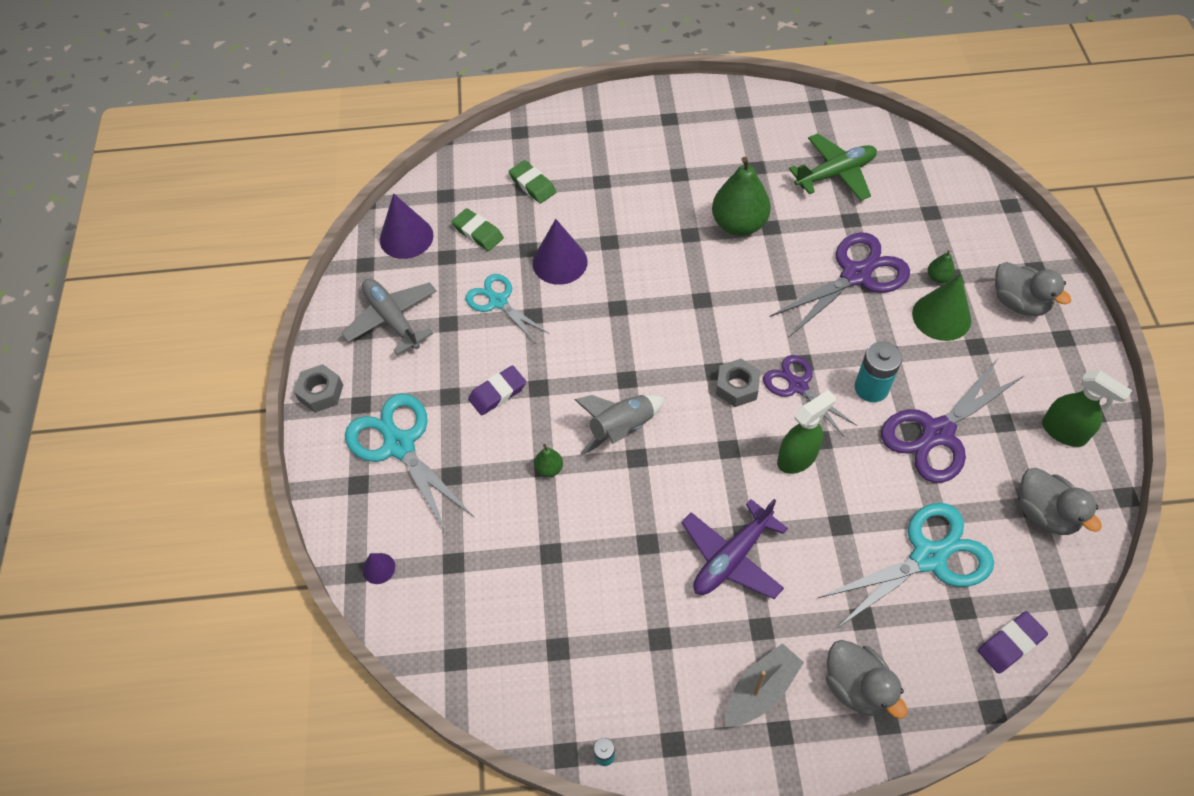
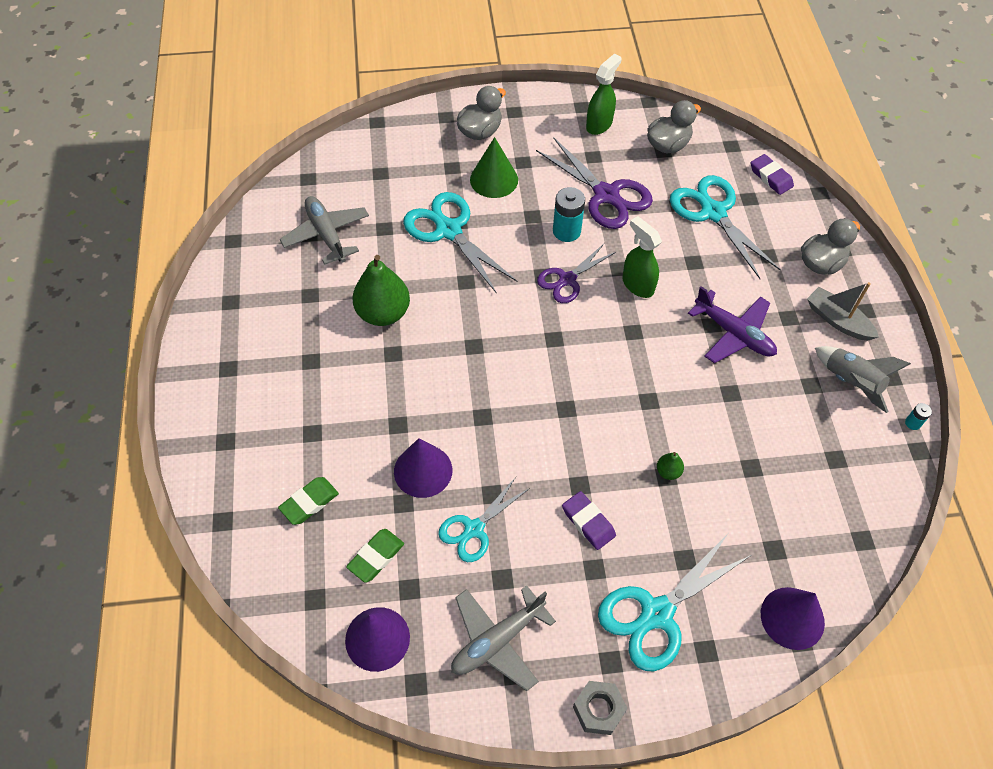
camera: 95 degrees left, 0 degrees up
(378, 568) = (792, 618): purple cone -> purple cone, size x1.99
(621, 429) = (621, 413): grey rocket -> grey rocket (851, 382)
(737, 387) = (570, 323): grey nut -> none
(835, 174) = (326, 235): green plane -> grey plane
(855, 275) = (448, 231): purple scissors -> turquoise scissors
(938, 277) = (453, 177): green pear -> none

